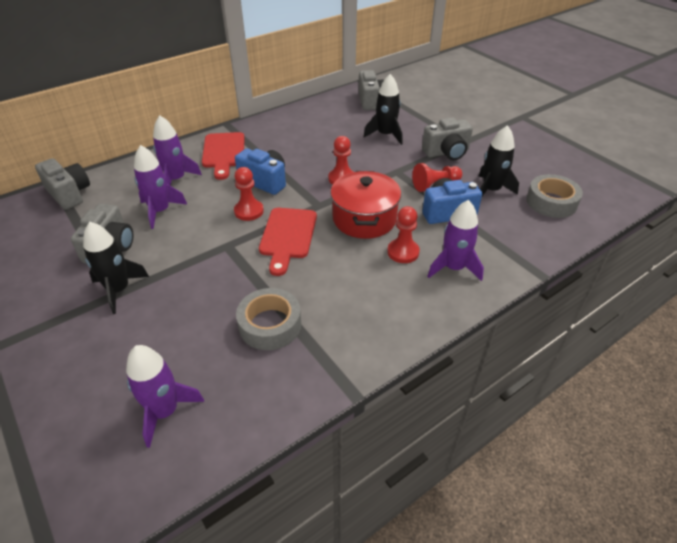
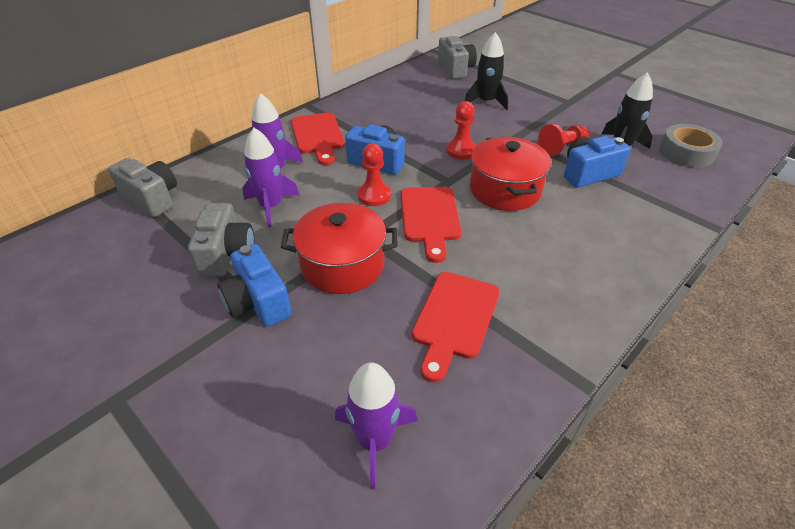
camera: 10 degrees left, 0 degrees up
(119, 290) = (258, 302): black rocket -> blue camera
(198, 267) = (342, 265): none -> red pot
(270, 325) = (454, 319): grey tape -> red cutting board
(403, 252) = (562, 220): red pawn -> none
(446, 152) = (557, 114): grey camera -> none
(453, 268) = (623, 230): purple rocket -> none

